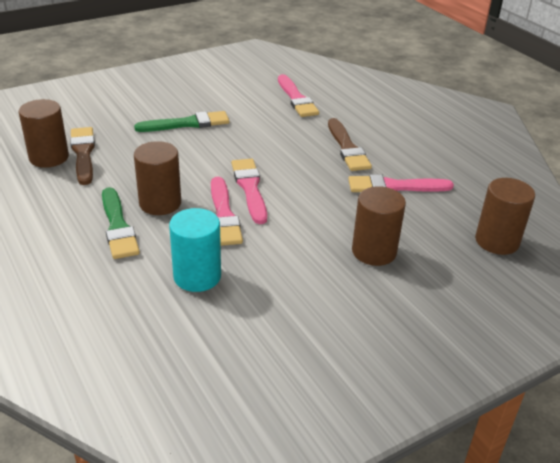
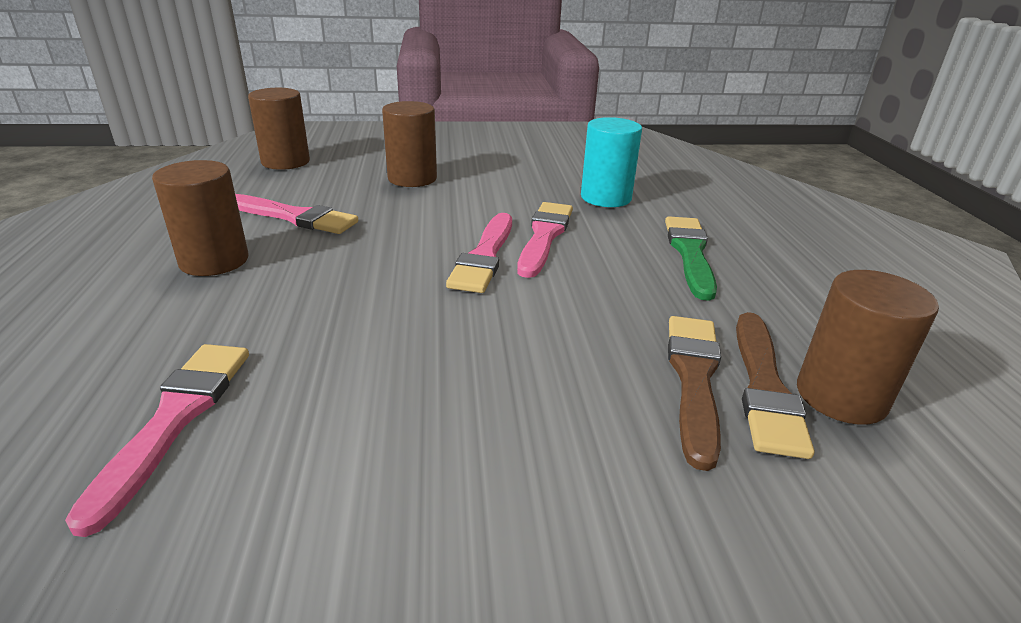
camera: 155 degrees left, 5 degrees down
(160, 203) = (625, 267): brown cylinder -> brown cylinder (214, 261)
(187, 124) = (508, 411): green brush -> none
(347, 148) = (267, 275): brown brush -> brown brush (694, 379)

